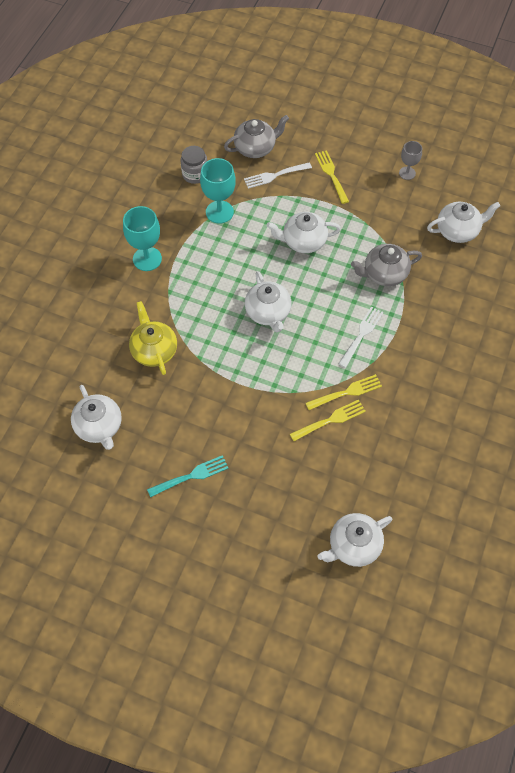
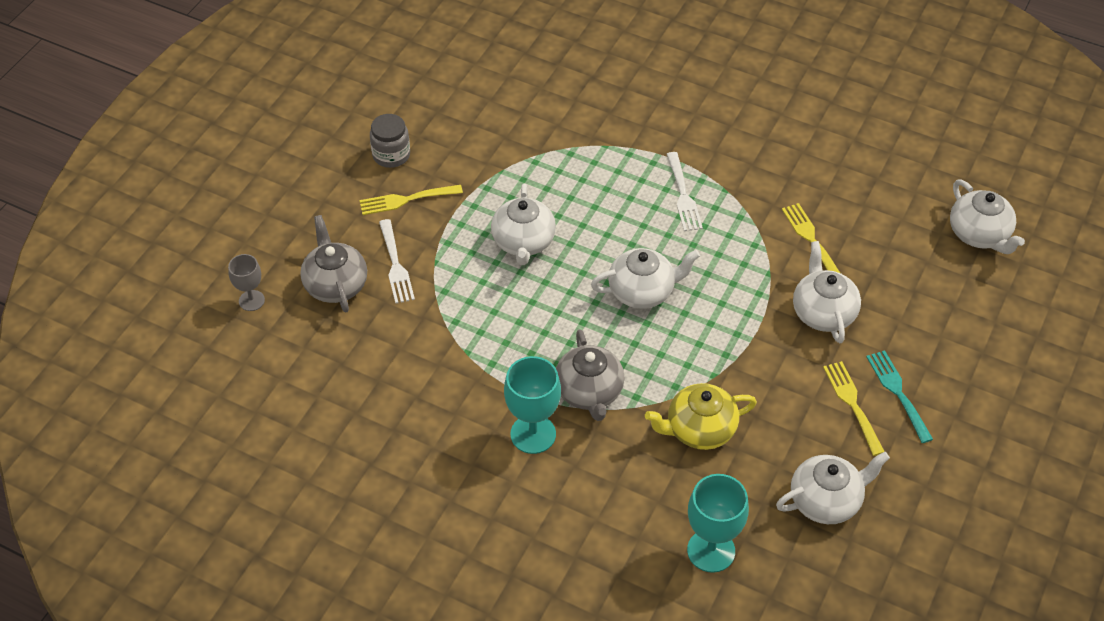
camera: 85 degrees left, 10 degrees down
(195, 174) = (374, 365): grey jar -> grey jar (391, 155)
(219, 212) = (455, 337): turquoise goblet -> turquoise goblet (711, 551)
(347, 392) = (770, 219): yellow fork -> yellow fork (852, 404)
(361, 334) = (683, 195): white fork -> white fork turned 135 degrees counterclockwise
(384, 274) = (588, 162): grey teapot -> grey teapot (589, 392)
(407, 173) = (419, 118): grey goblet -> grey goblet (251, 300)
(458, 231) = (526, 81): white teapot -> white teapot (823, 312)

